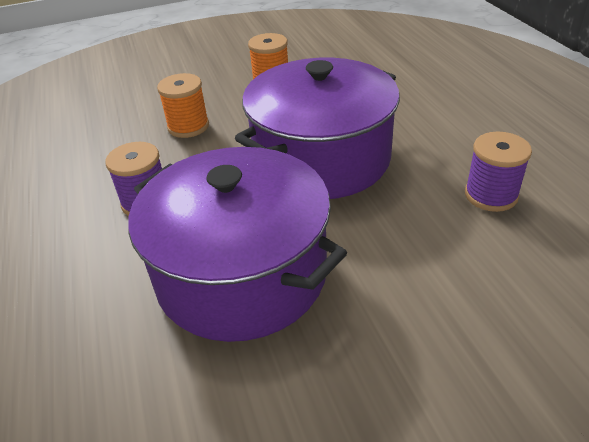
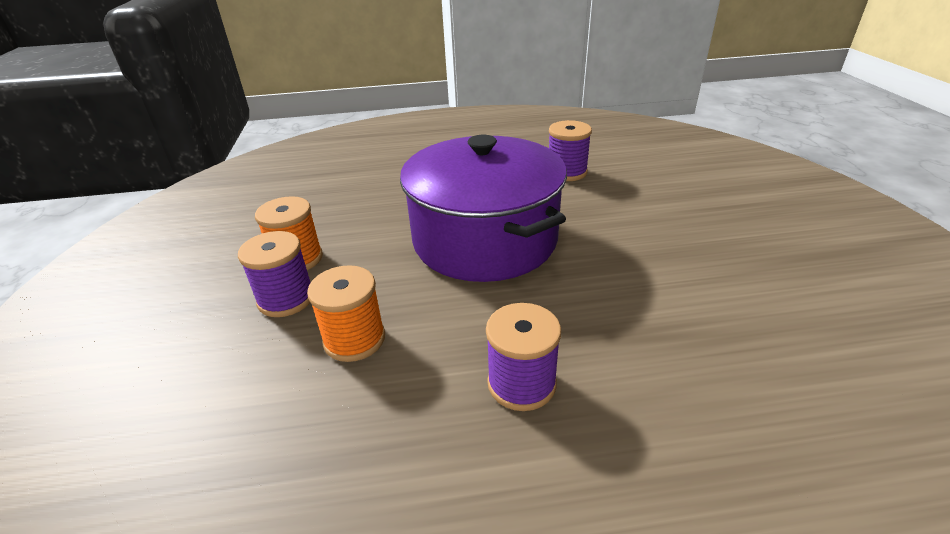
camera: 80 degrees left, 5 degrees down
(226, 91) = (286, 299): none -> purple spool
(242, 274) = (658, 304): purple pot -> none

